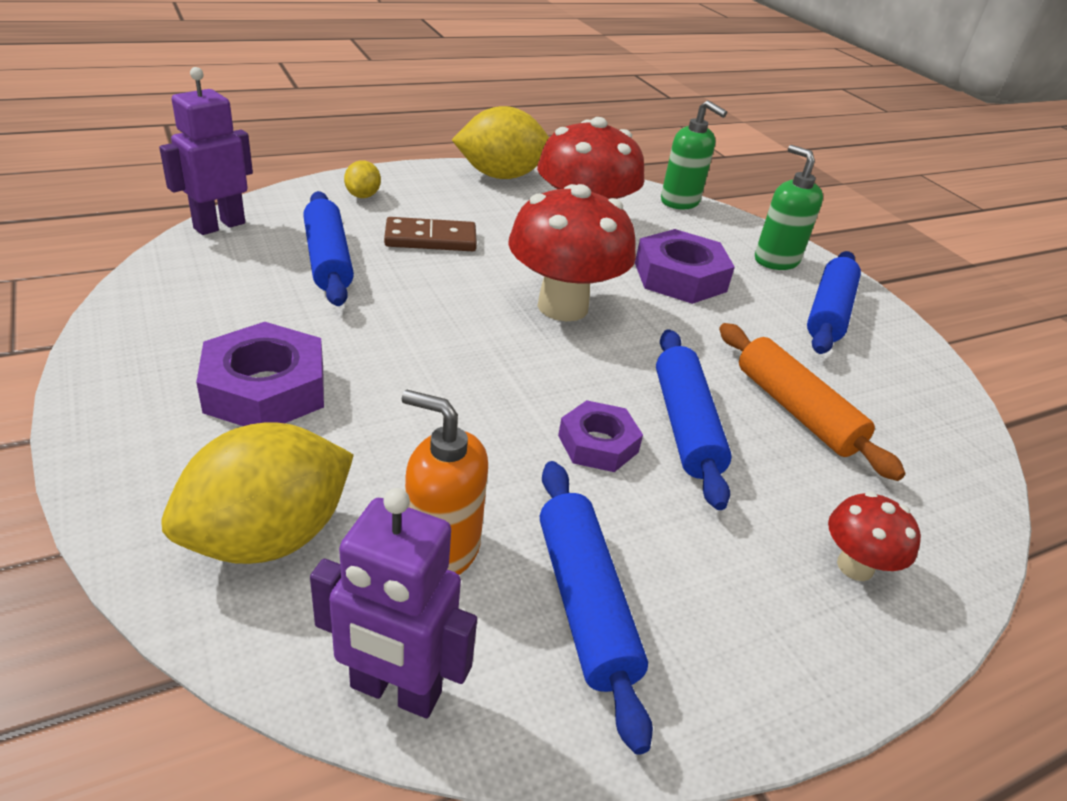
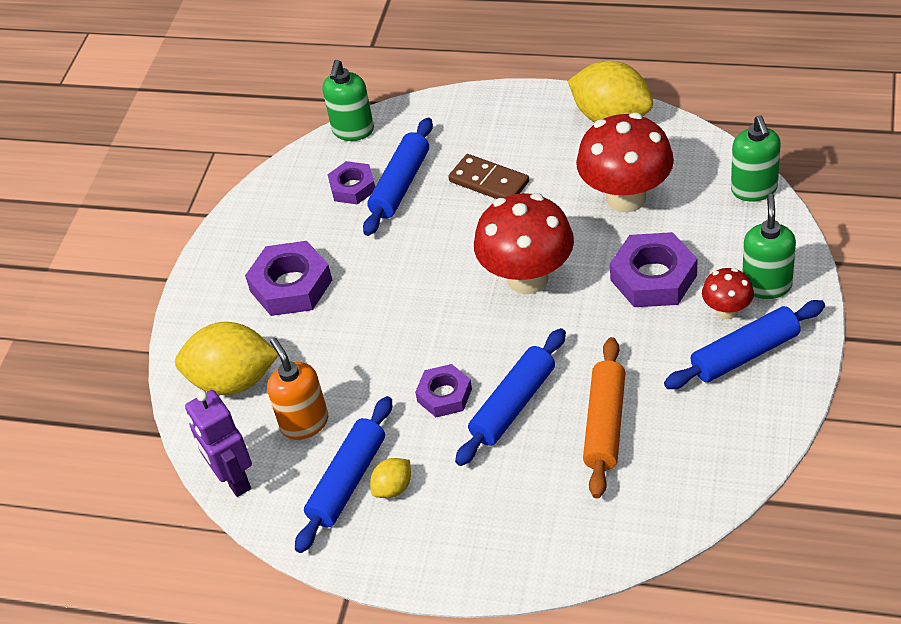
camera: 50 degrees right, 10 degrees up
(219, 225) = (353, 131): purple robot -> green soap dispenser
(266, 273) = (352, 187): none -> purple nut
(363, 196) = (475, 119): yellow lemon -> yellow lemon (393, 488)
(855, 566) = (514, 533): red mushroom -> red mushroom (727, 311)

